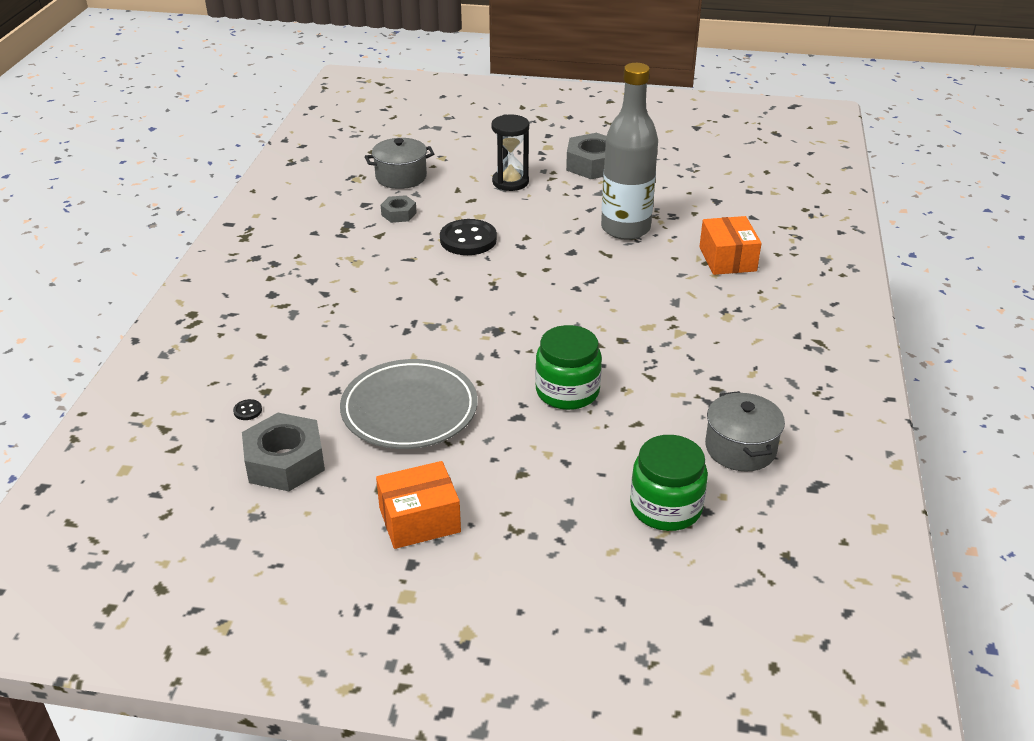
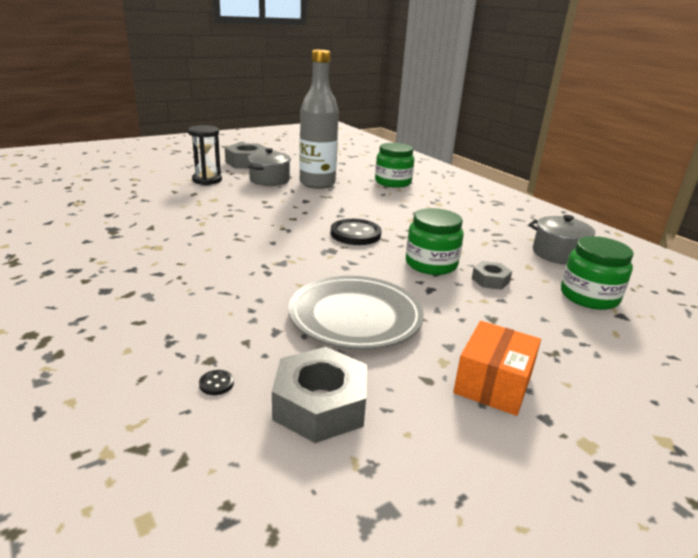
camera: 45 degrees left, 10 degrees down
(399, 214) = (148, 212): grey nut -> grey nut (490, 280)
(401, 177) = (117, 194): grey pot -> grey pot (269, 180)
(468, 240) = (226, 212): black button -> black button (355, 234)
(727, 259) = (393, 182): orange box -> green jar

